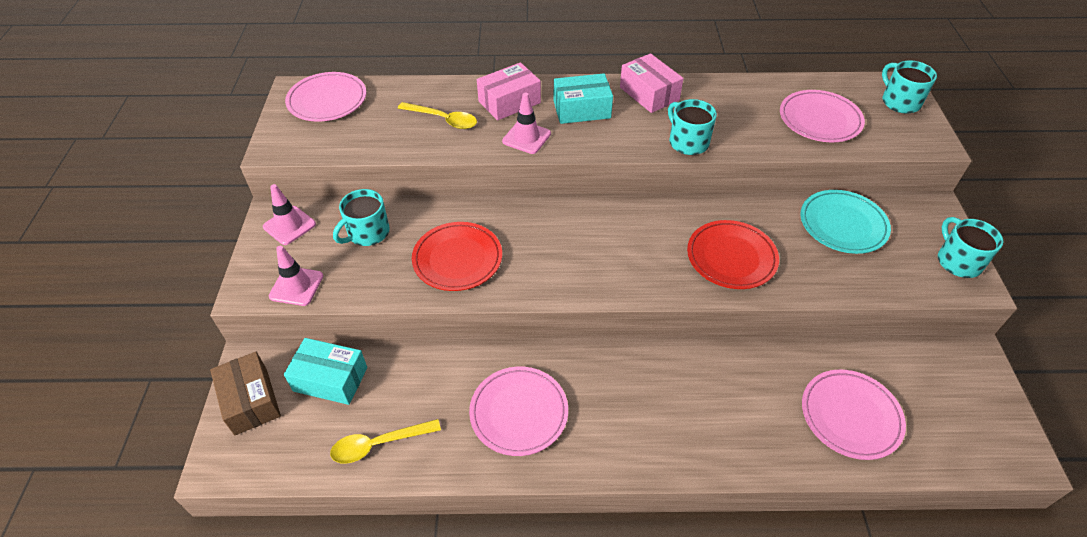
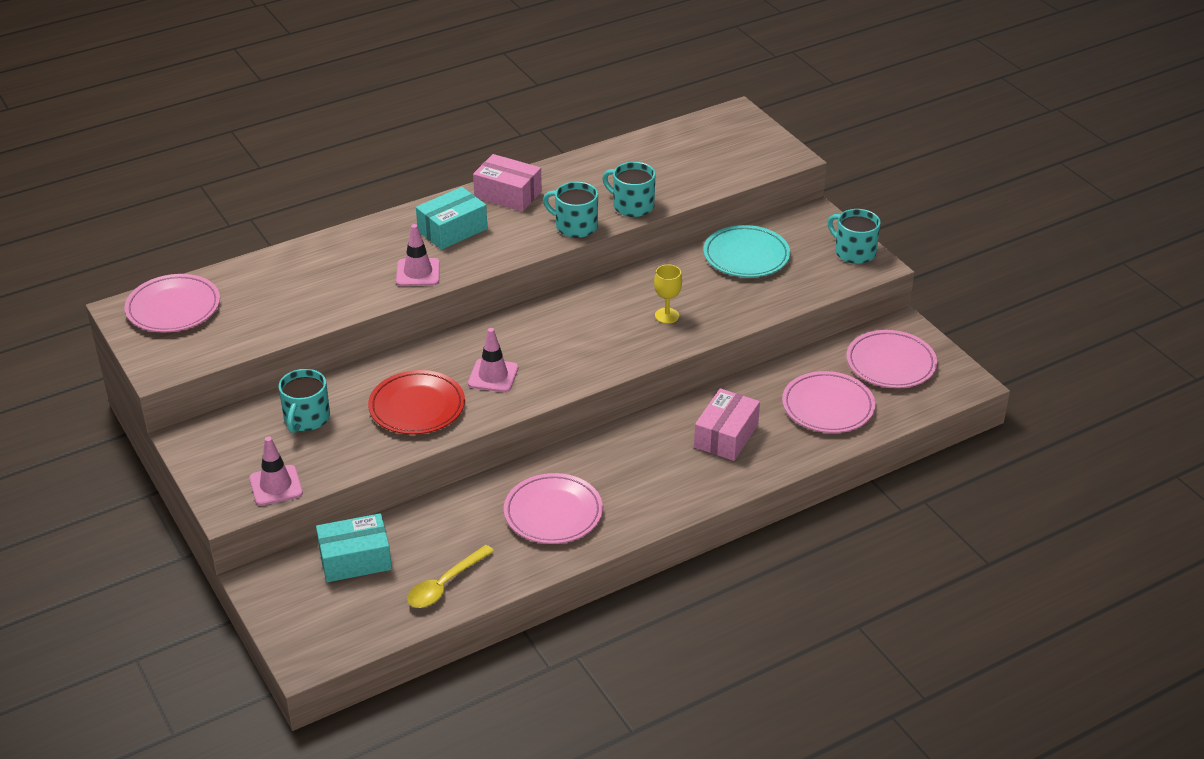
camera: 30 degrees left, 10 degrees down
(250, 401) = (291, 605): brown box -> none
(289, 225) = (216, 442): pink traffic cone -> pink traffic cone (493, 376)
(443, 120) = (319, 284): yellow spoon -> none
(509, 102) = (373, 247): pink box -> pink box (726, 436)
(731, 257) = (667, 315): red plate -> yellow goblet
(819, 120) = (681, 168): pink plate -> pink plate (890, 363)
(900, 102) = (742, 129): turquoise mug -> turquoise mug (632, 206)

